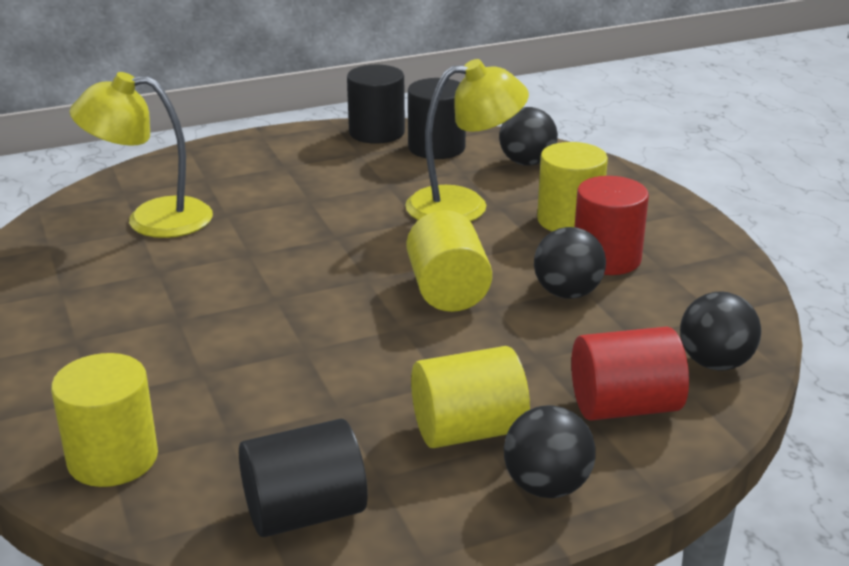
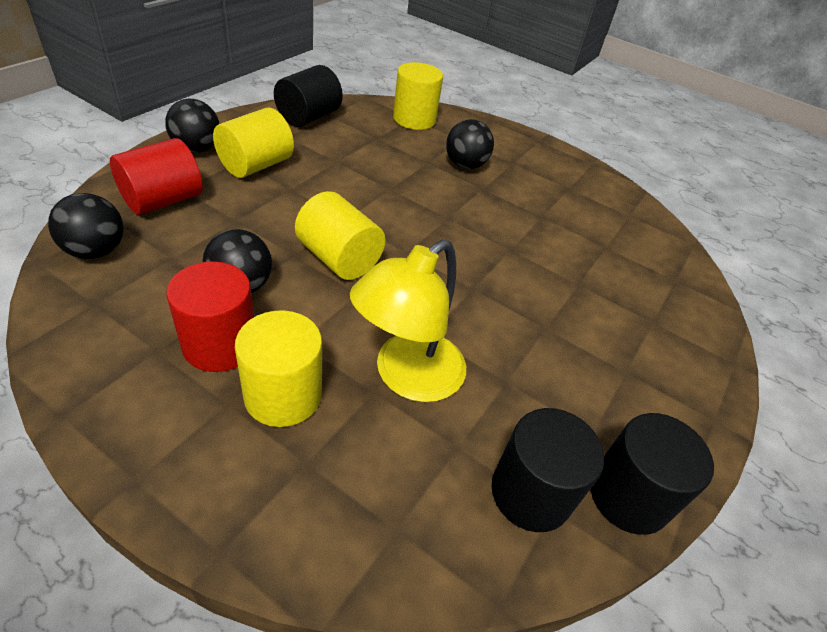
camera: 140 degrees right, 15 degrees up
(152, 219) = (616, 259): yellow lamp -> none
(527, 162) = (398, 510): black ball -> black ball (465, 165)

